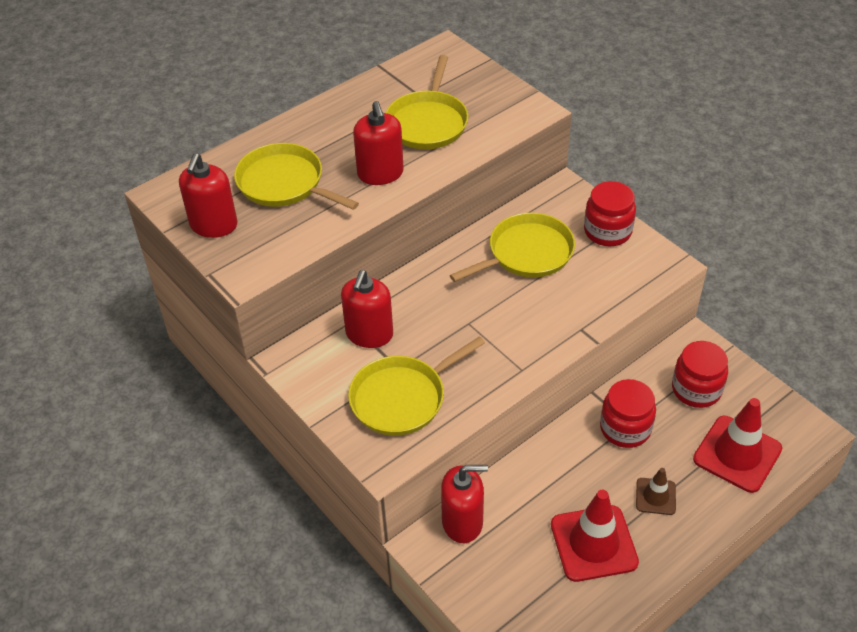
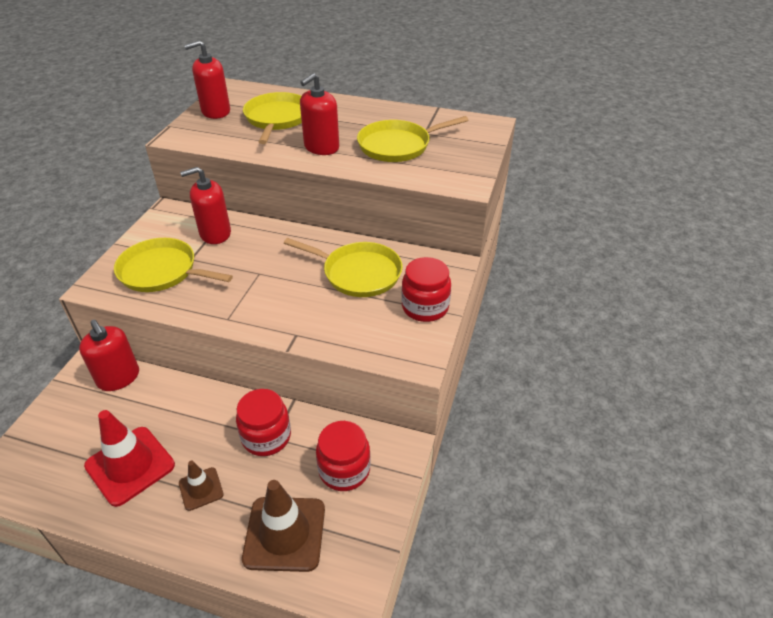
camera: 55 degrees right, 5 degrees down
(737, 454) = (284, 533): red traffic cone -> brown traffic cone

